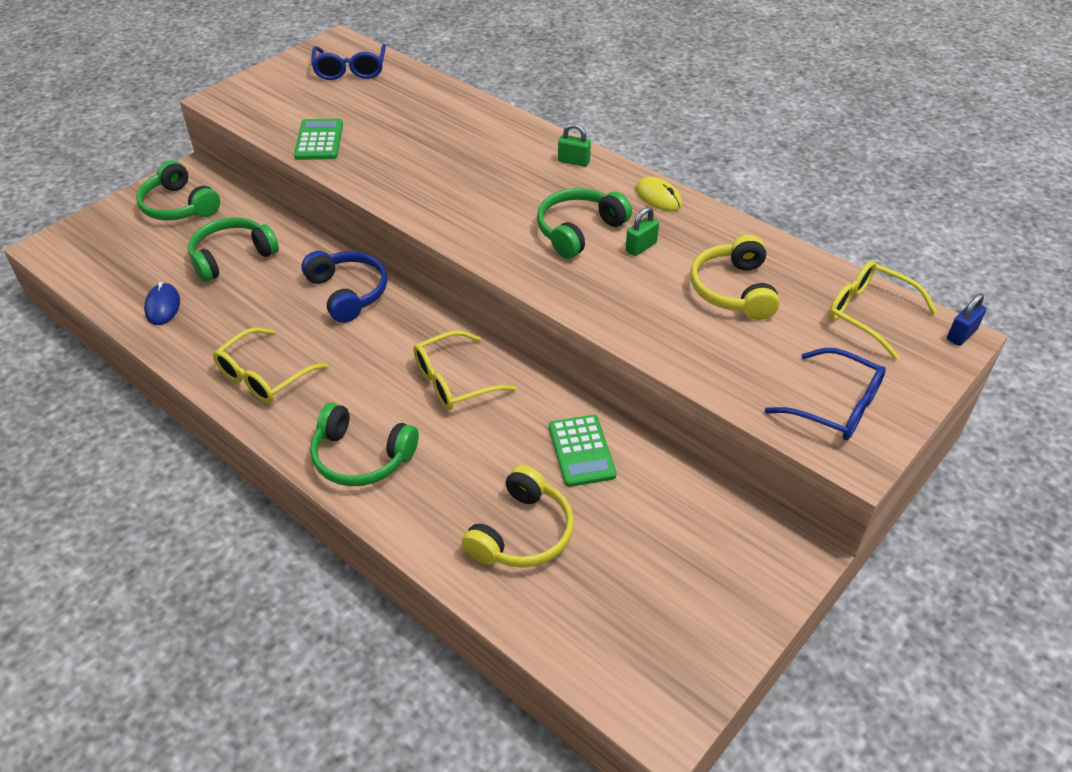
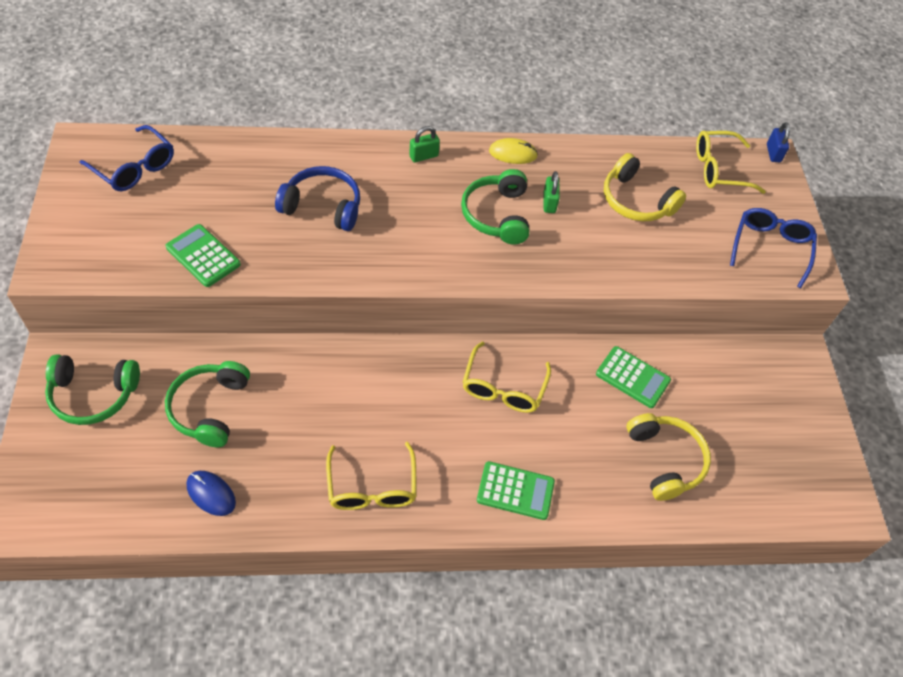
camera: 50 degrees left, 10 degrees up
(348, 293) = (344, 373): blue headphones -> blue headphones (322, 206)
(361, 457) = (515, 491): green headphones -> green calculator
(836, 406) = (770, 248): blue glasses -> blue glasses turned 60 degrees counterclockwise

